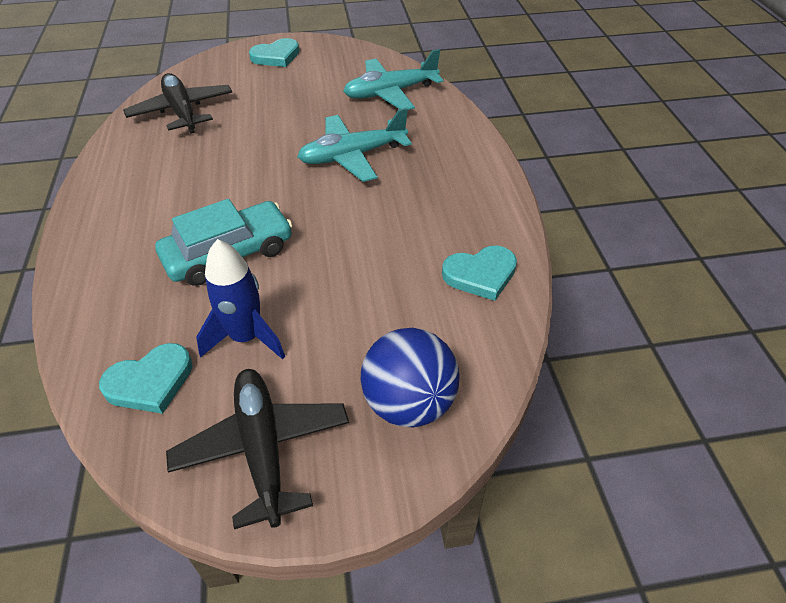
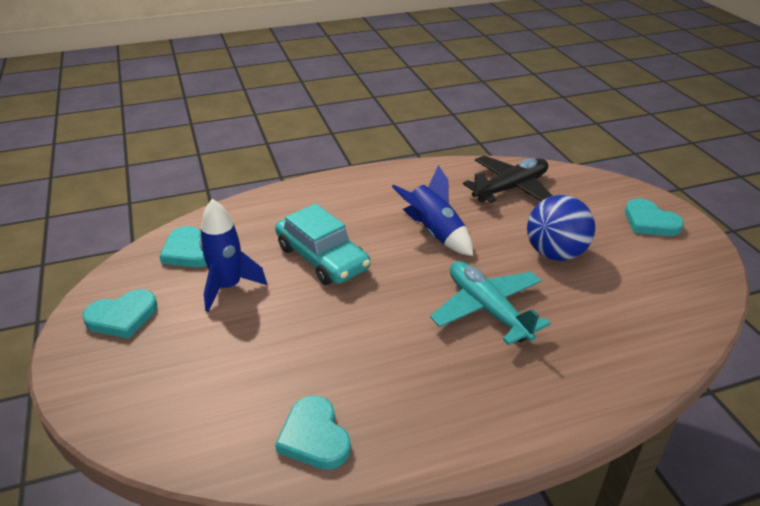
camera: 80 degrees right, 10 degrees down
(228, 169) = (434, 233): none -> blue rocket
(263, 449) = (122, 317): black plane -> turquoise heart
(391, 93) = (632, 323): turquoise plane -> none
(409, 403) = (151, 395): blue ball -> blue ball (555, 253)

